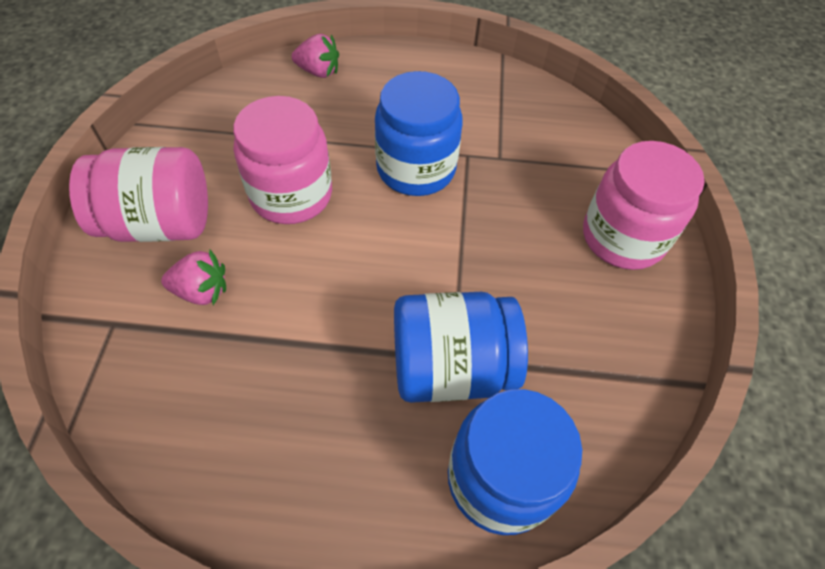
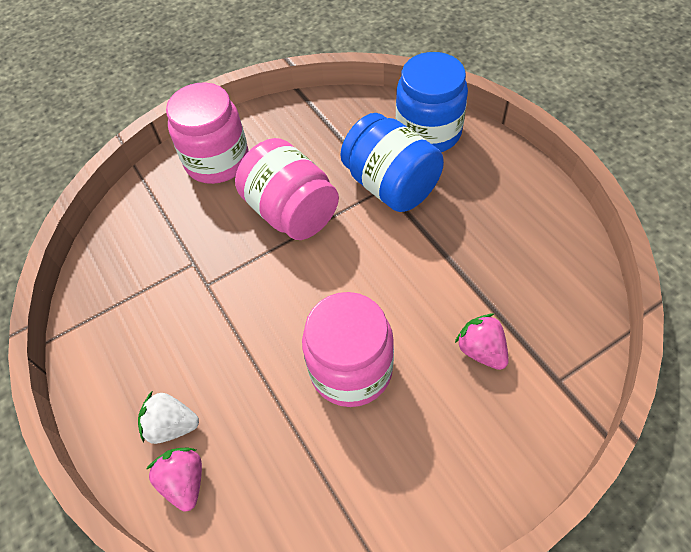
camera: 120 degrees left, 0 degrees up
(160, 223) = (465, 438): pink jar -> pink jar (291, 212)
(364, 82) = (172, 425): none -> white strawberry
(416, 169) = (250, 307): blue jar -> none

